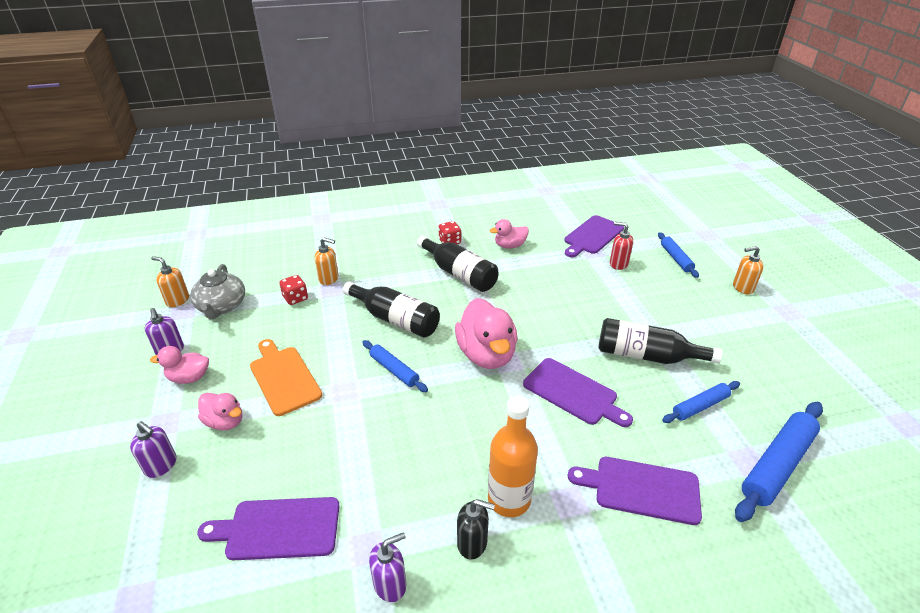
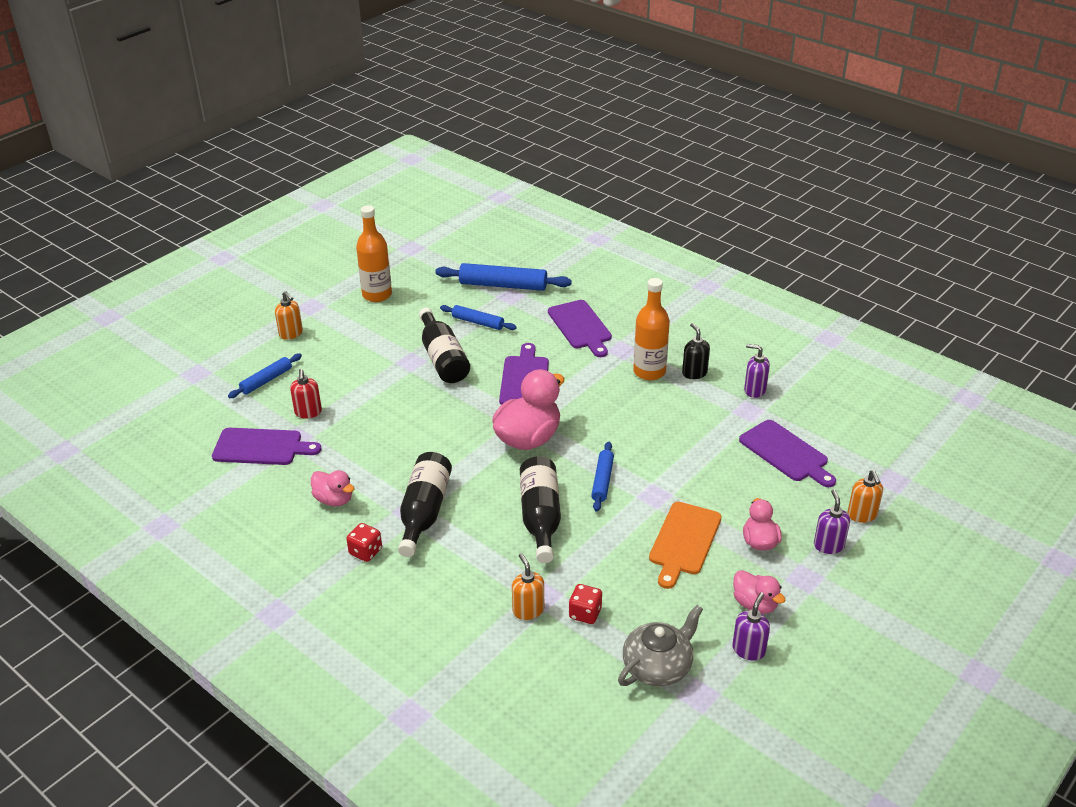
camera: 125 degrees left, 0 degrees up
(177, 300) = (691, 717): orange soap dispenser -> orange soap dispenser (862, 515)
(794, 357) = (377, 295): none -> orange bottle

